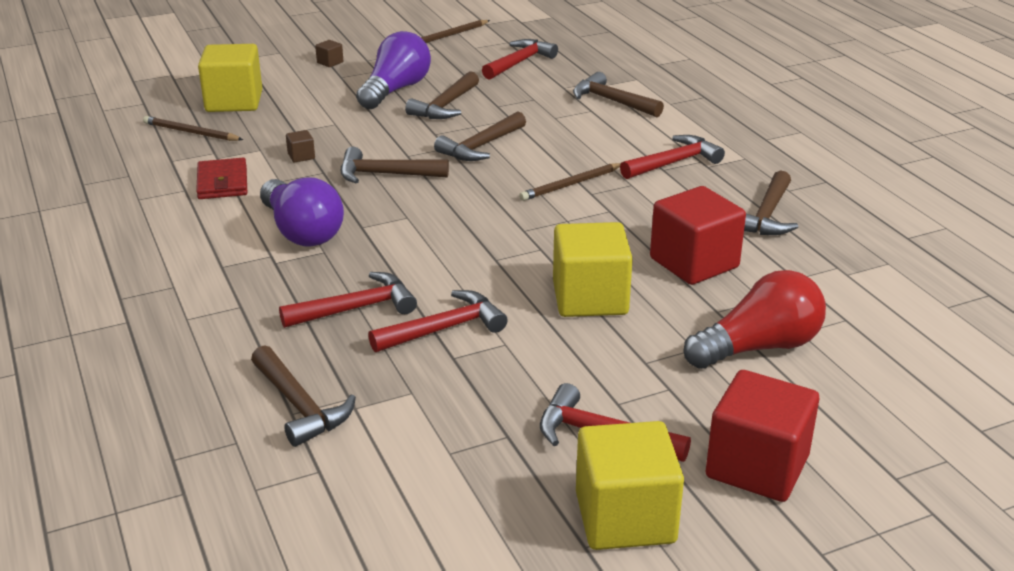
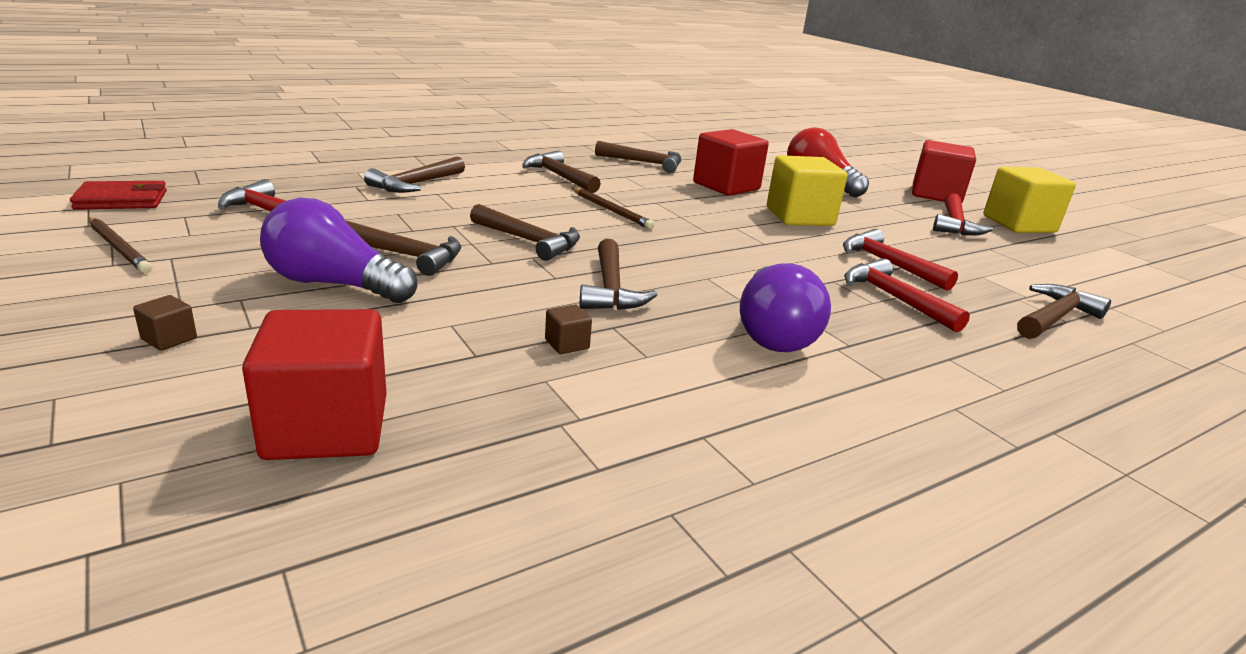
camera: 100 degrees left, 5 degrees down
(191, 132) = (474, 462): brown pencil -> none
(222, 182) = (668, 402): red wallet -> red wallet (121, 200)
(234, 101) = (326, 427): yellow cube -> red cube
(301, 232) = (773, 332): purple light bulb -> purple light bulb turned 135 degrees clockwise
(674, 162) = (559, 176): red hammer -> brown hammer

